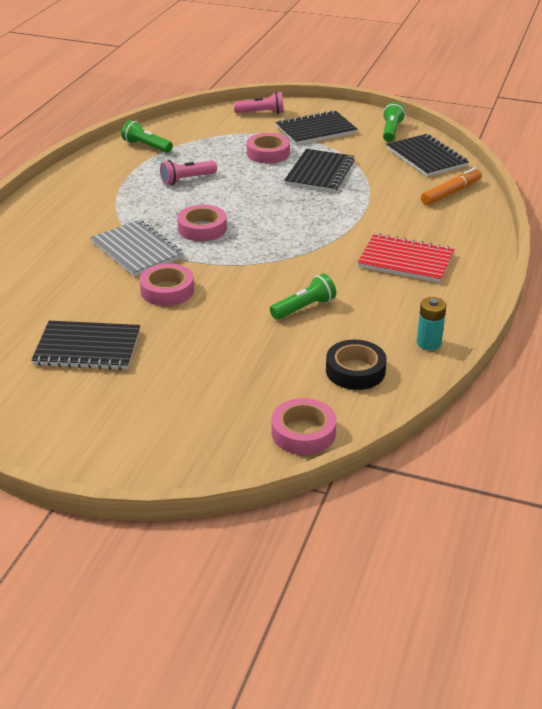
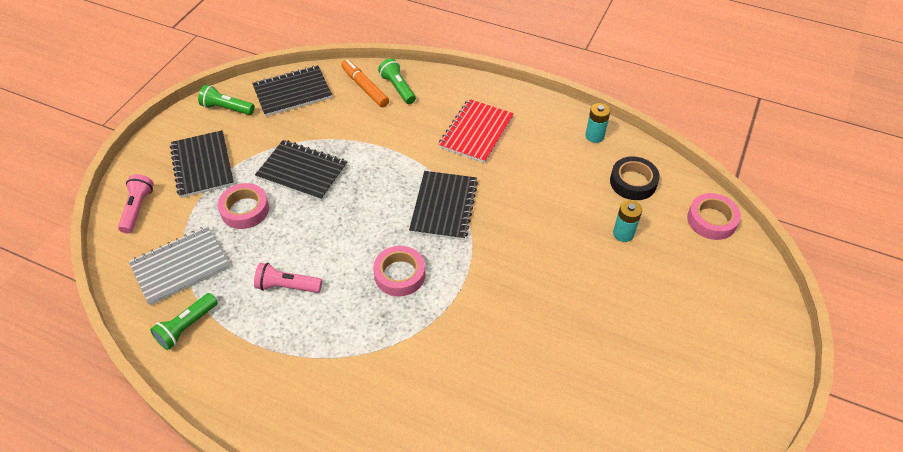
camera: 85 degrees left, 15 degrees up
(87, 348) = (613, 373): black notebook -> black notebook (444, 207)
(137, 250) = (436, 334): grey notebook -> grey notebook (180, 266)
(167, 290) = (515, 306): pink tape -> none
(186, 179) = (287, 286): pink flashlight -> pink flashlight turned 120 degrees clockwise
(270, 360) = (623, 233): none -> turquoise battery
(304, 308) = (546, 205): green flashlight -> green flashlight (398, 88)

